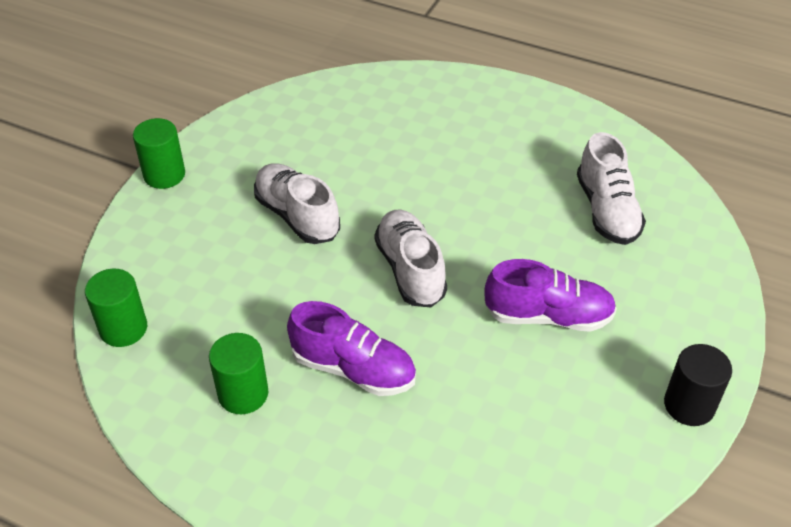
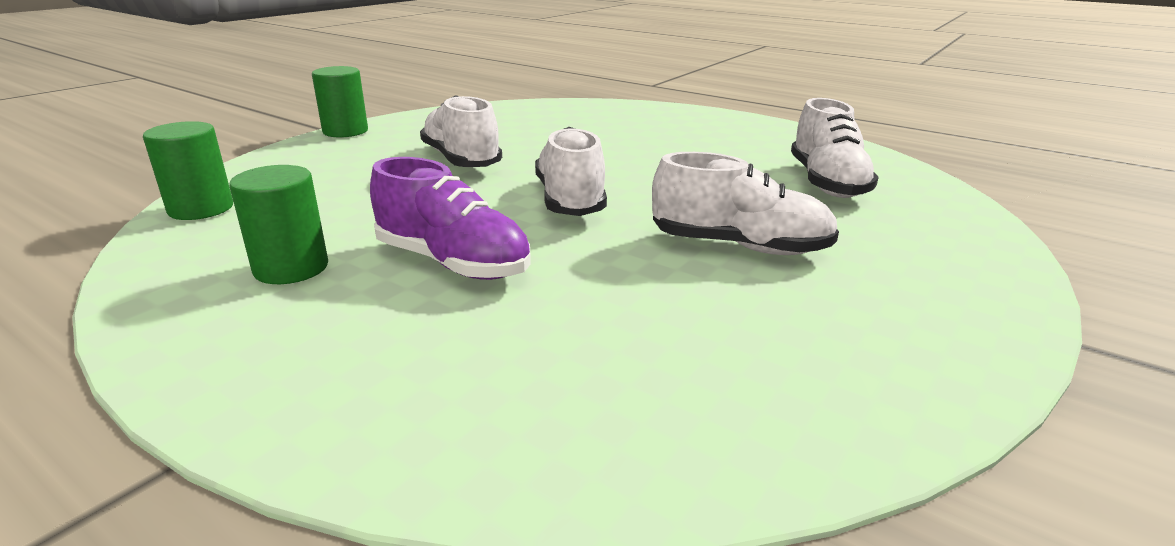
camera: 10 degrees right, 20 degrees down
(548, 316) = (739, 246): purple shoe -> white shoe
(689, 405) = (964, 347): black cylinder -> none

